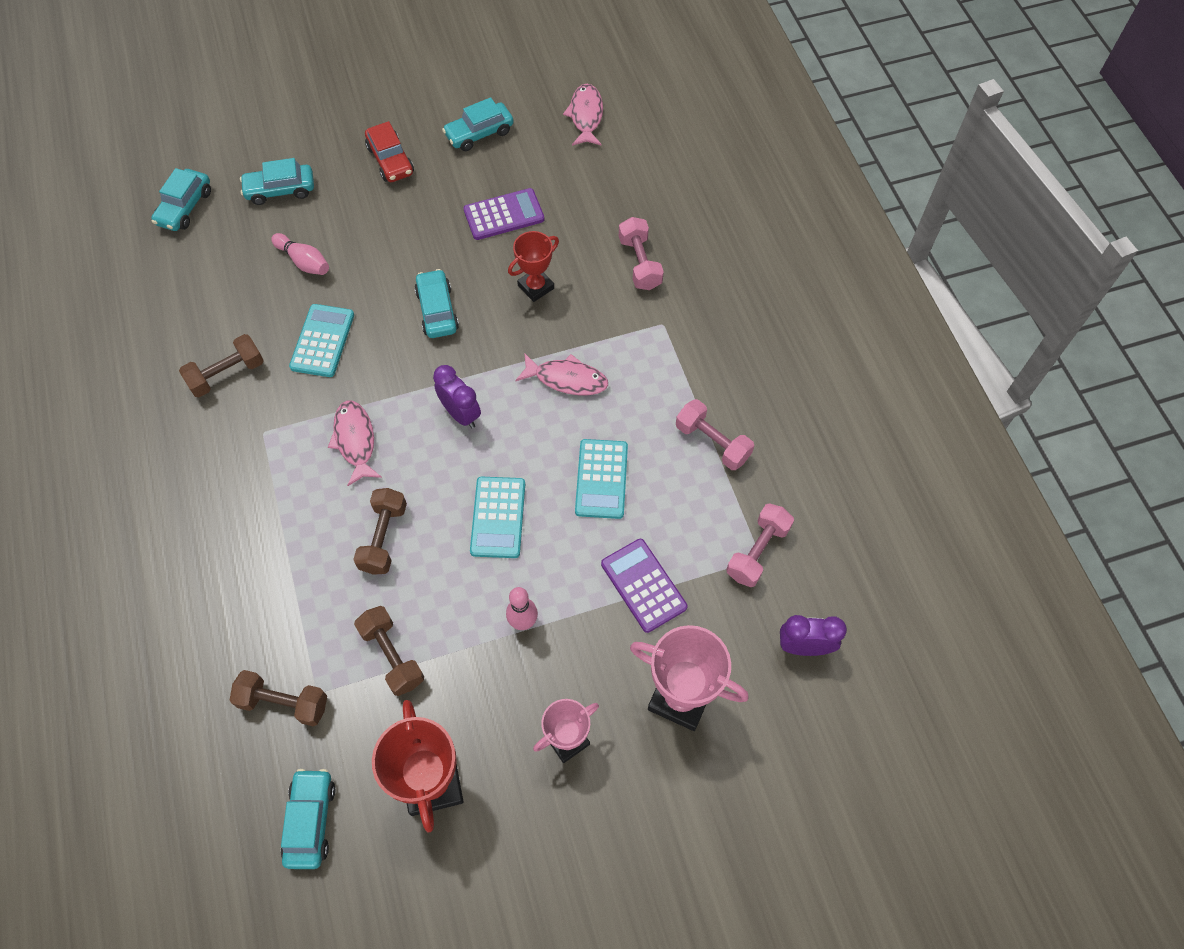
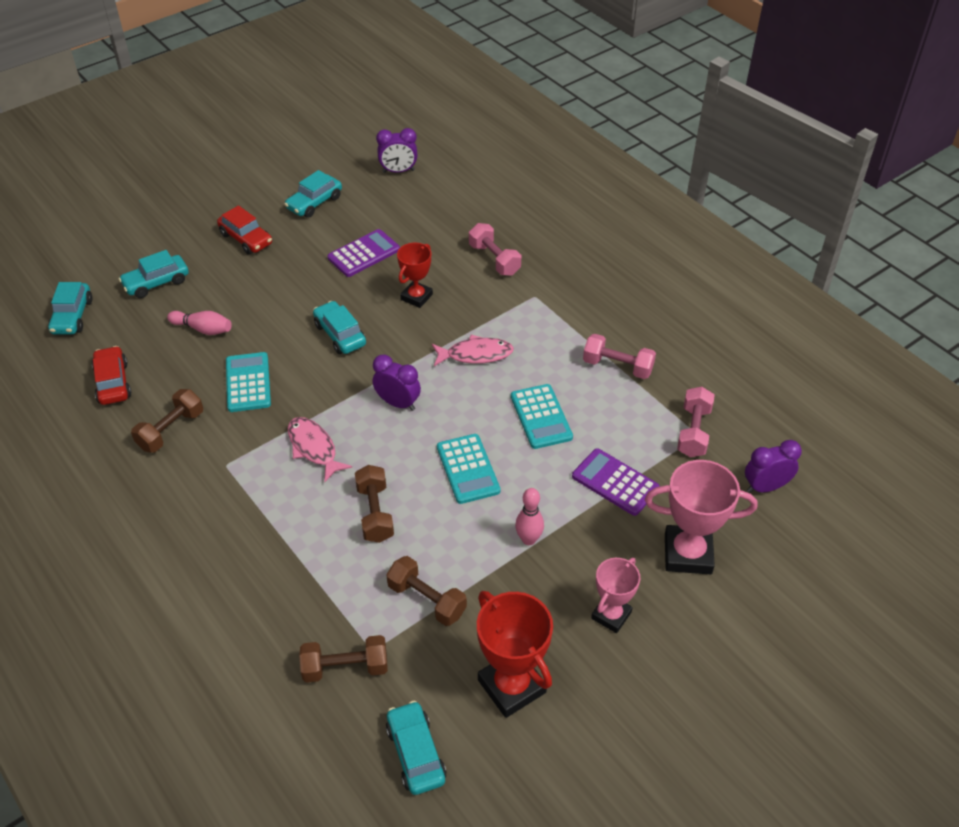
camera: 20 degrees left, 15 degrees down
(194, 300) = (113, 383): none -> red car
(586, 116) = (398, 171): pink fish -> purple clock

